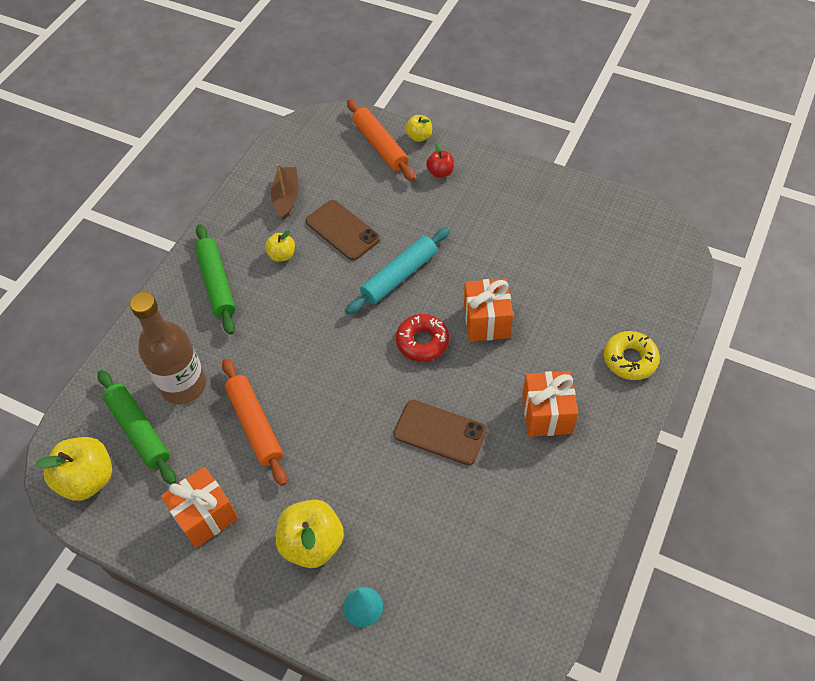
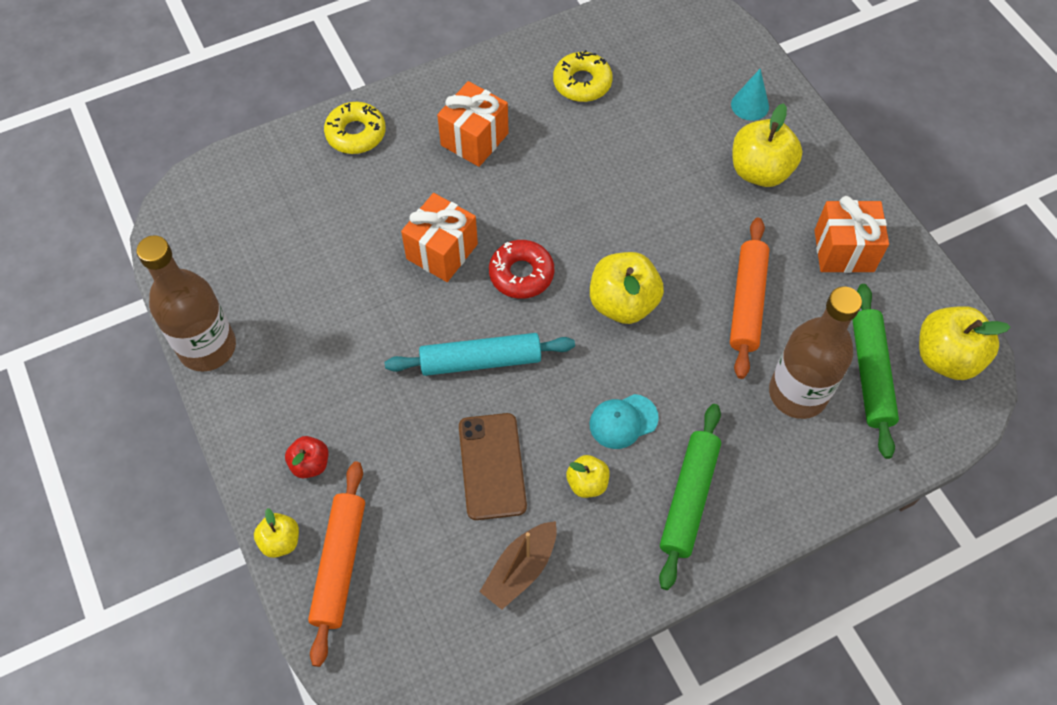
camera: 145 degrees left, 5 degrees up
(285, 298) = (623, 421): none -> turquoise cap
(340, 367) = (623, 303): none -> yellow apple
(440, 432) = (580, 184): brown phone -> none
(515, 524) = (582, 83): none -> yellow donut
(558, 185) = (207, 347): none -> brown bottle

